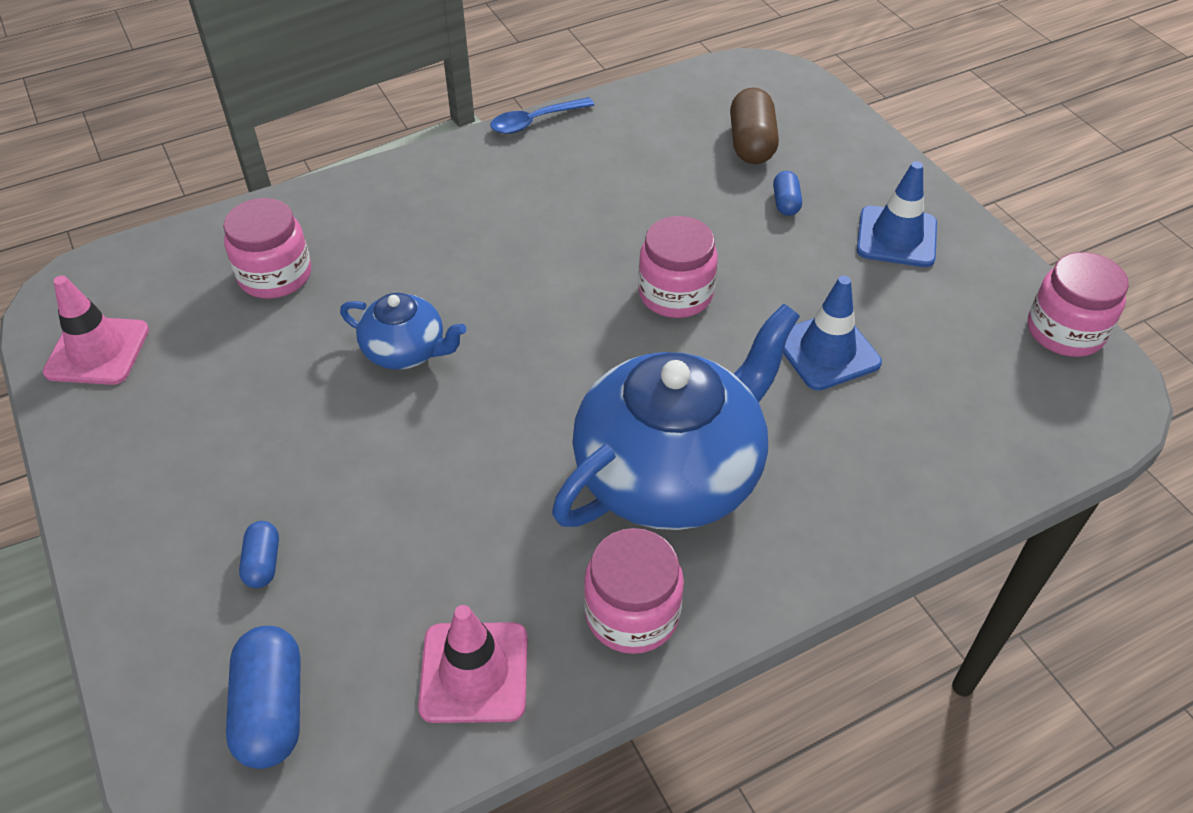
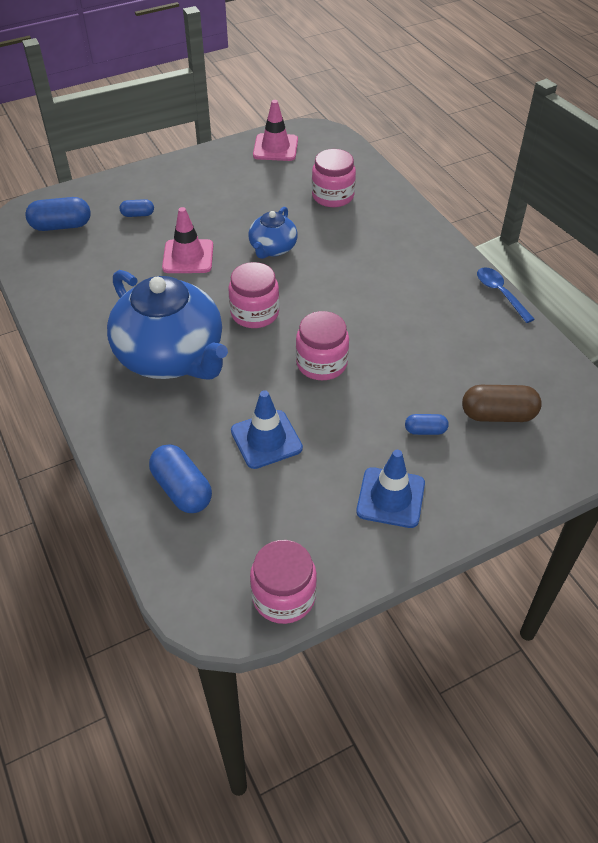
camera: 90 degrees right, 0 degrees up
(474, 672) = (63, 284): pink traffic cone -> pink traffic cone (188, 257)
(632, 613) = (82, 338): pink jar -> pink jar (254, 313)
(935, 440) = (182, 489): none -> blue capsule

